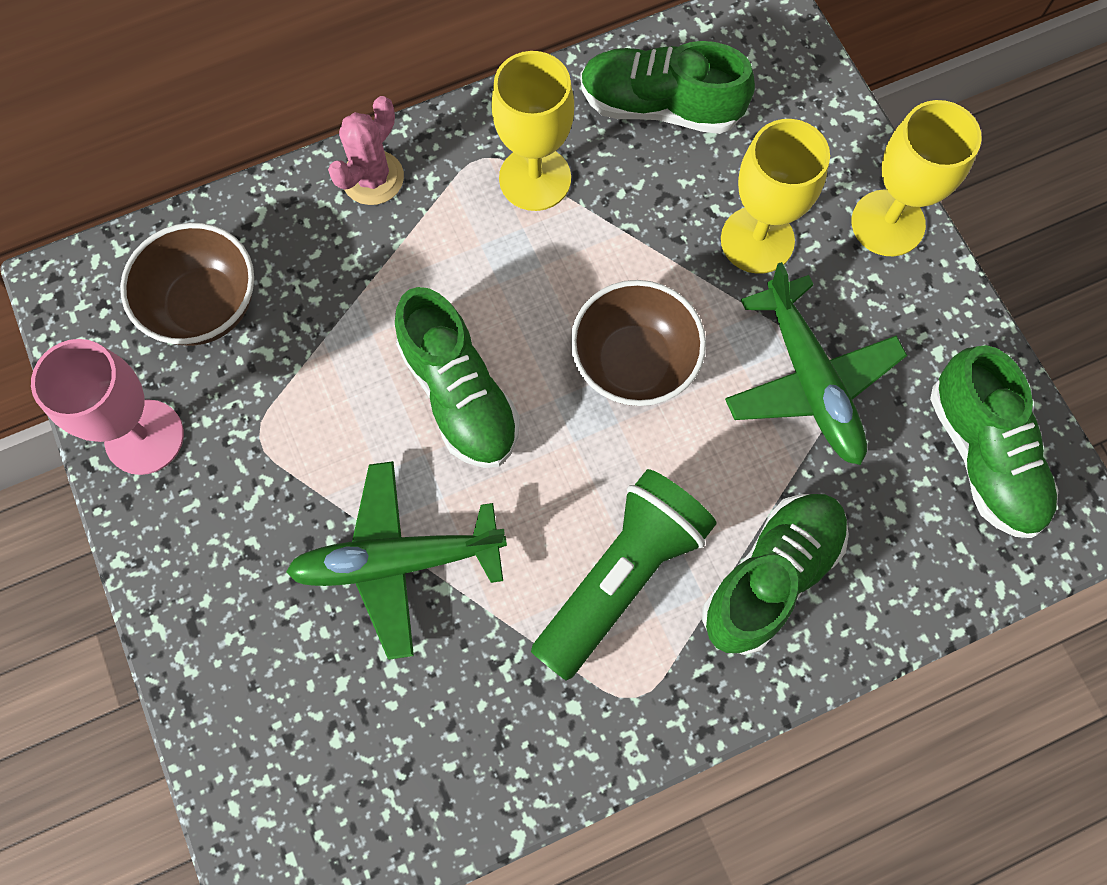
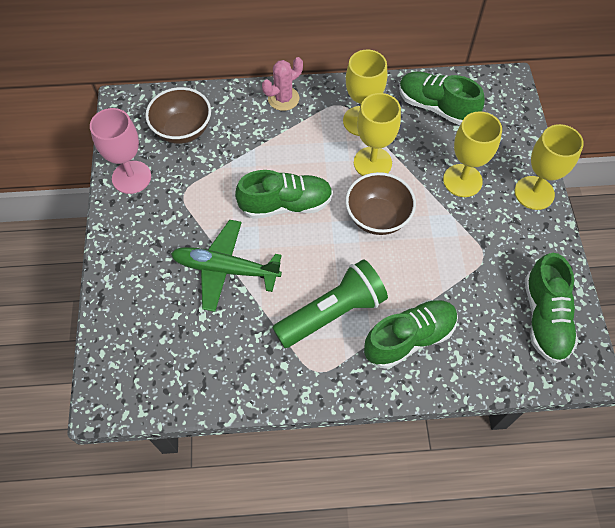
camera: 20 degrees right, 10 degrees down
(459, 394) = (286, 205): green shoe -> green shoe turned 90 degrees counterclockwise
(586, 257) = (372, 163): none -> yellow goblet
(810, 380) = (465, 253): green plane -> none

